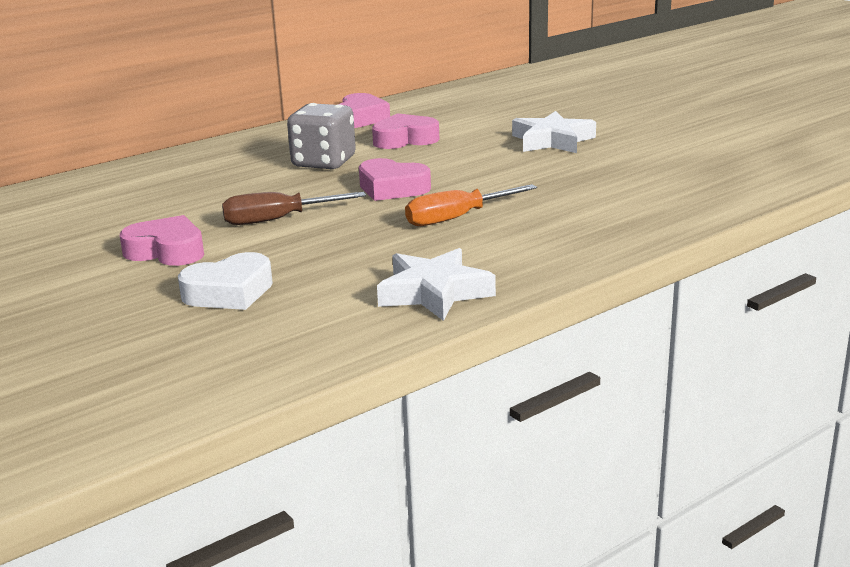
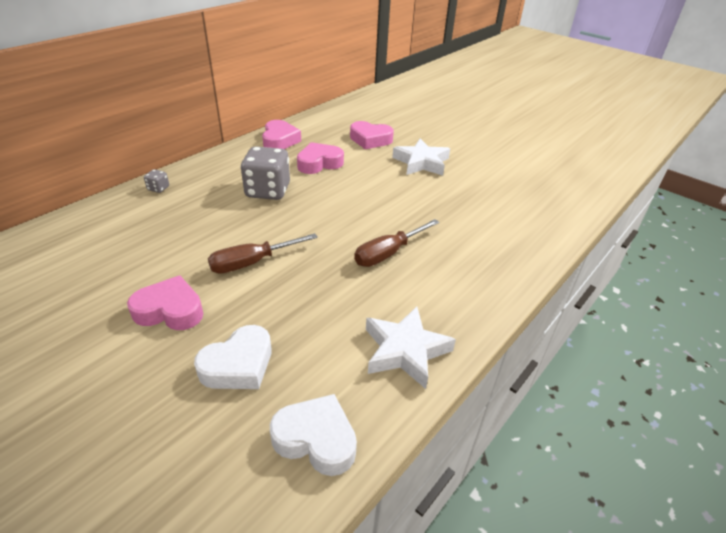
camera: 15 degrees left, 15 degrees up
(186, 158) = (158, 188): none -> grey dice
(294, 345) = (316, 439): none -> white heart
(392, 188) = (328, 219): pink heart -> pink heart (370, 140)
(456, 218) = (387, 254): orange screwdriver -> brown screwdriver

